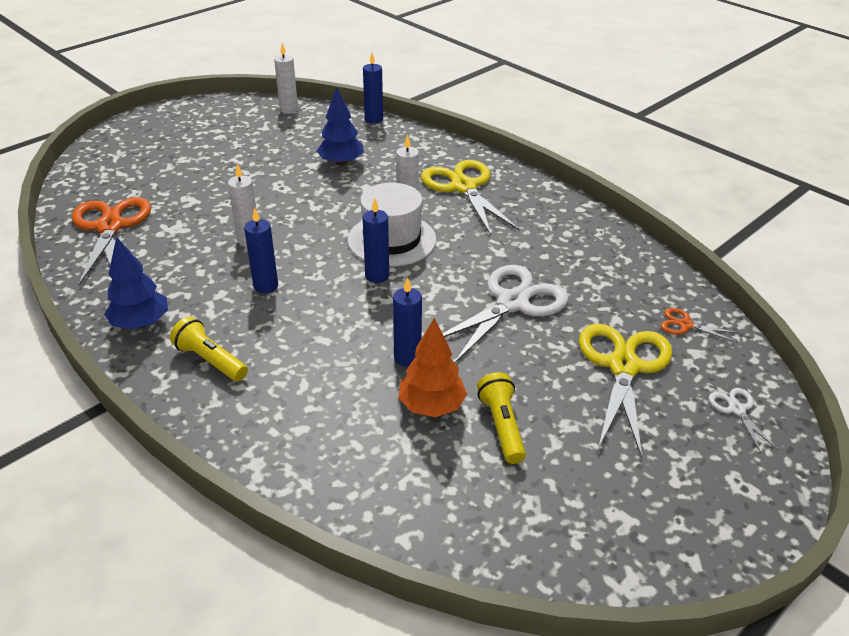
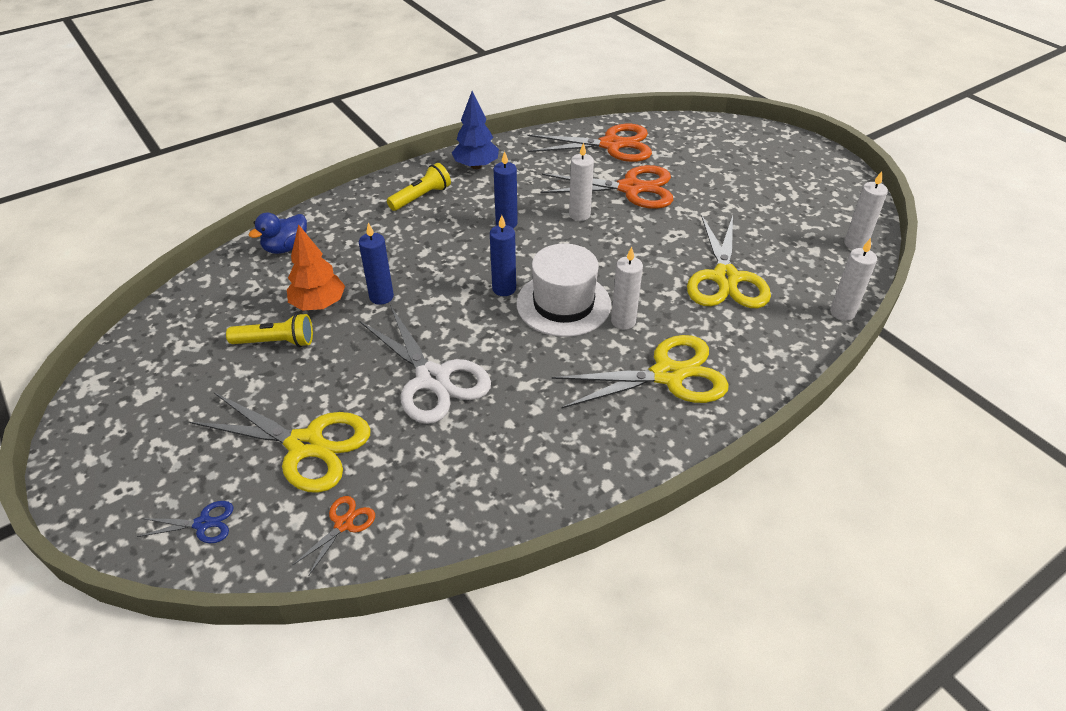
camera: 100 degrees right, 5 degrees up
(201, 211) = (630, 188): none -> orange scissors
(327, 468) = (286, 247): none -> blue duck
(341, 163) = (725, 278): blue tree -> yellow scissors
(374, 119) = (842, 312): blue candle -> white candle
(736, 409) = (203, 523): white scissors -> blue scissors

